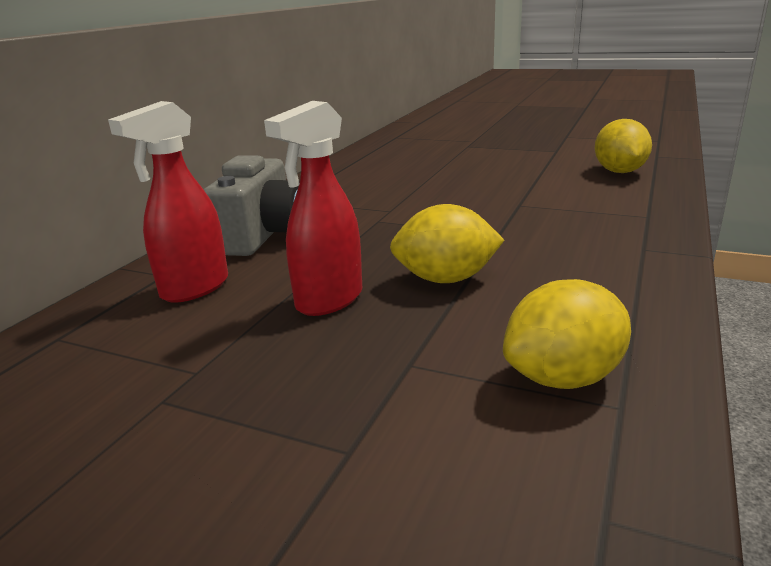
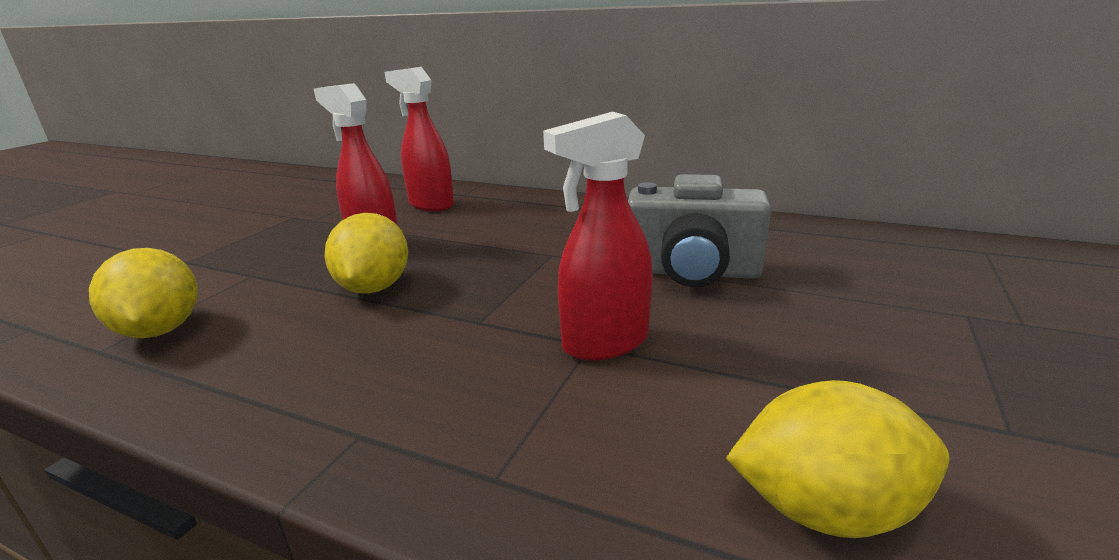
camera: 90 degrees right, 0 degrees up
(263, 236) = (526, 212): grey camera -> grey camera (692, 272)
(517, 201) = (604, 343): none -> red spray bottle

